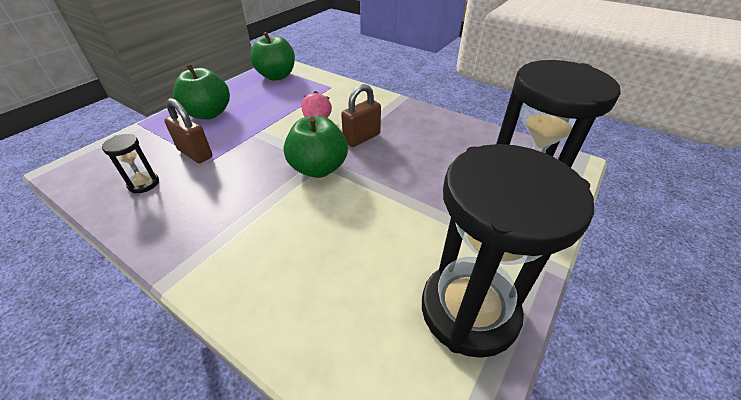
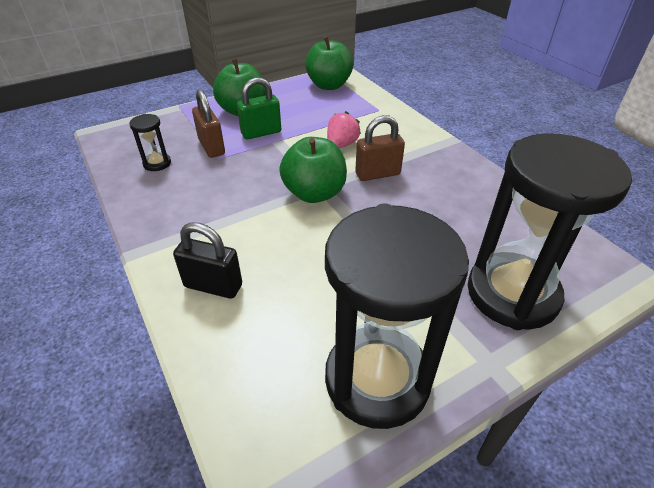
camera: 25 degrees right, 0 degrees up
(238, 129) = (261, 133): none -> green padlock
(273, 284) = (213, 286): none -> black padlock

